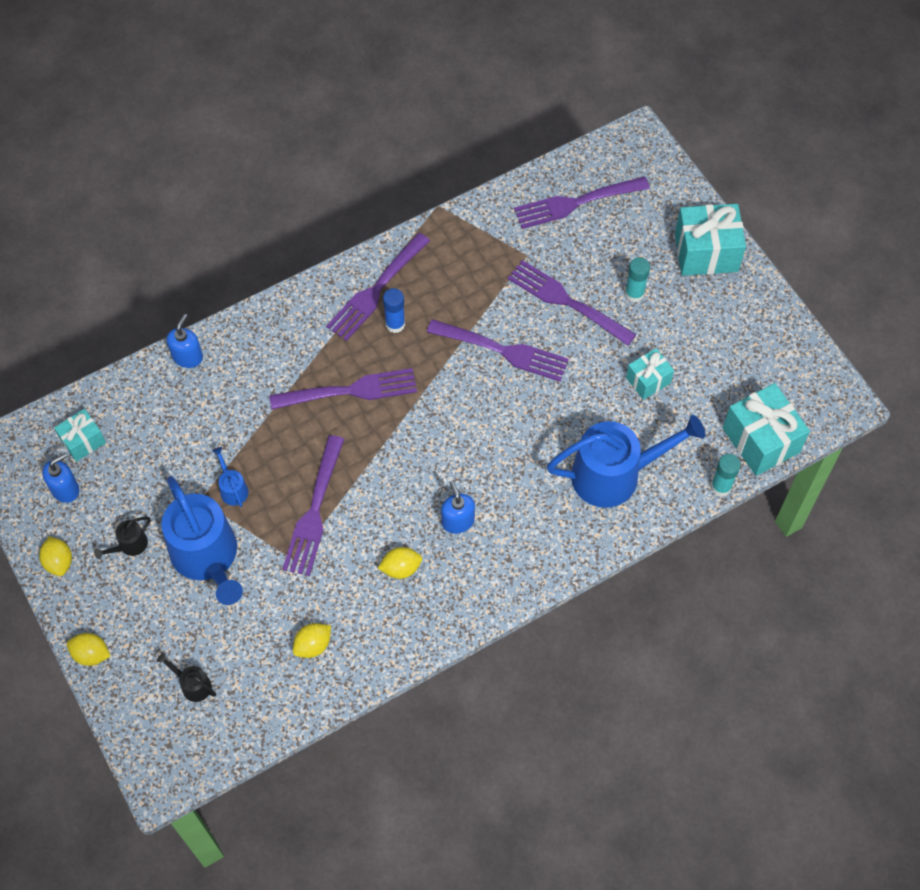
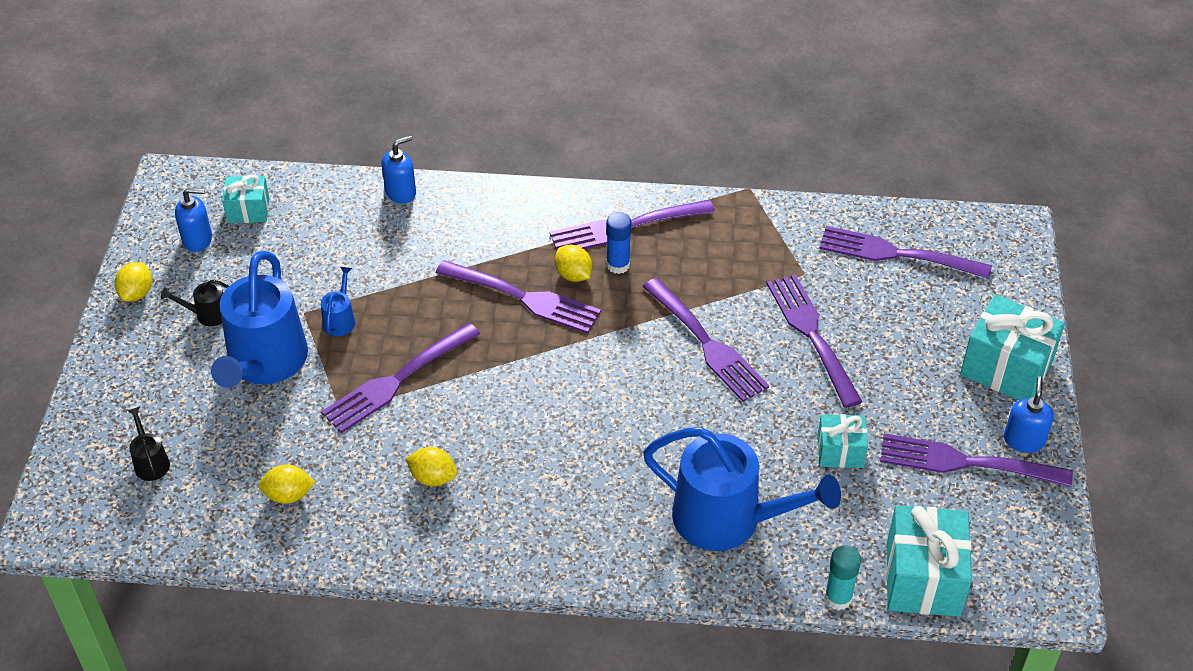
camera: 35 degrees right, 15 degrees down
(91, 654) = (91, 383): yellow lemon -> yellow lemon (573, 275)
(458, 521) = (526, 468): blue soap dispenser -> blue soap dispenser (1023, 440)
(634, 294) = (892, 365): turquoise glue stick -> none
(729, 339) = (966, 462): none -> purple fork

